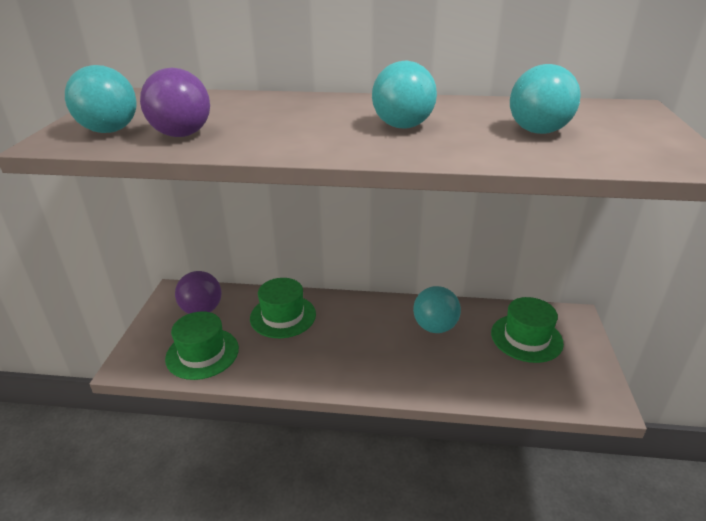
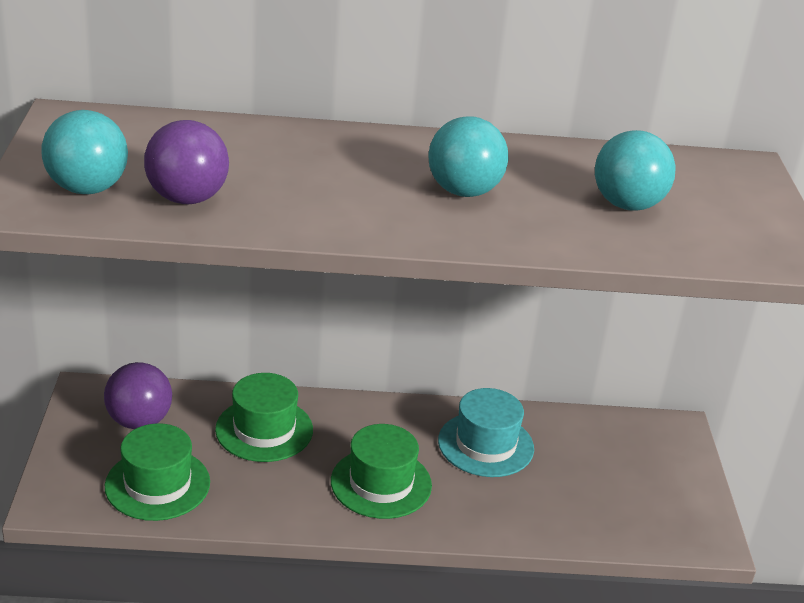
camera: 10 degrees left, 0 degrees up
(435, 327) = (485, 444): turquoise ball -> turquoise hat
(526, 338) = (611, 459): green hat -> green hat (381, 483)

